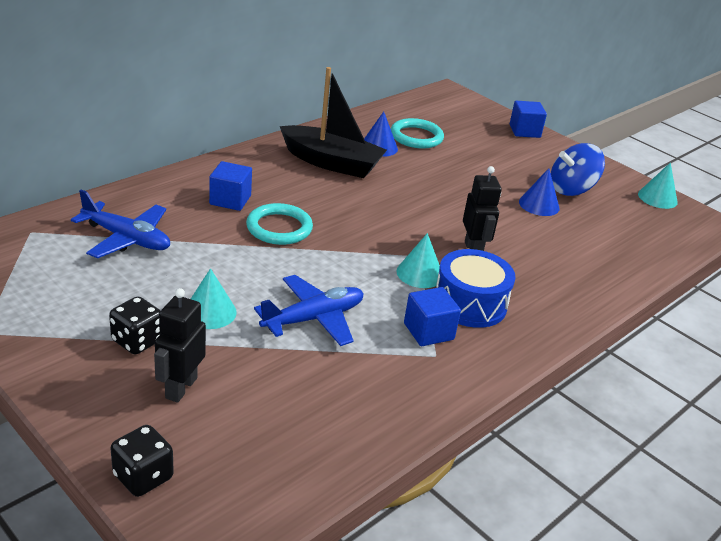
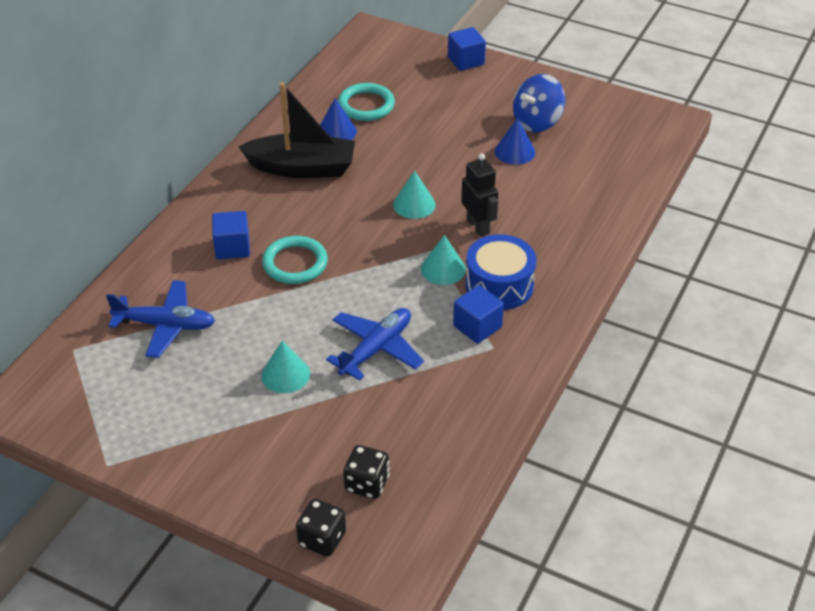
camera: 15 degrees left, 10 degrees up
(137, 341) = (242, 425): black dice -> black dice (367, 484)
(181, 388) = (304, 454): black robot -> none
(657, 198) = (617, 105): turquoise cone -> turquoise cone (414, 204)

